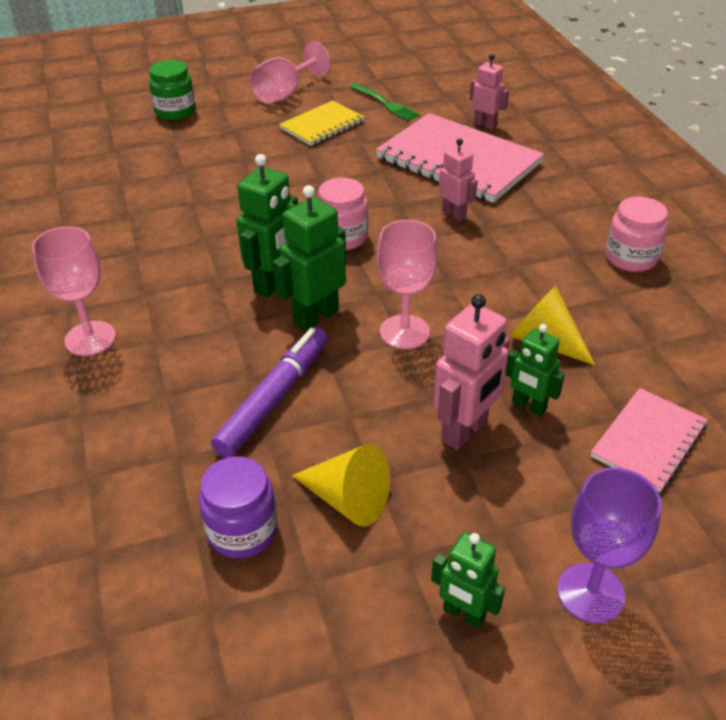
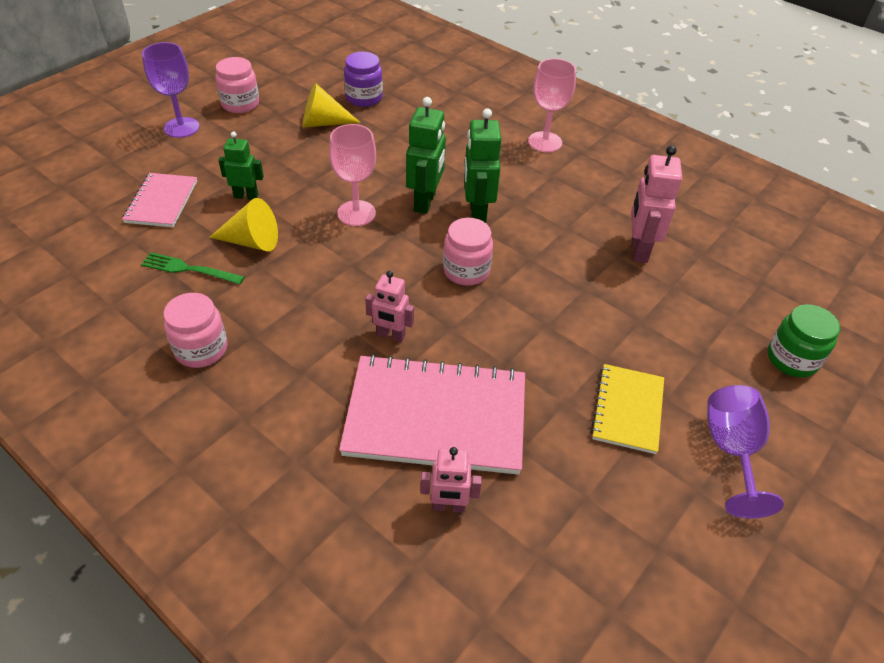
camera: 145 degrees right, 5 degrees up
(273, 398) = (404, 149): purple marker -> none
(285, 94) = (731, 451): pink goblet -> purple goblet
(385, 103) = (601, 493): green fork -> green fork (188, 269)
(463, 614) = (240, 104): green robot -> pink jar
(465, 431) = (279, 170): pink robot -> pink robot (638, 250)

